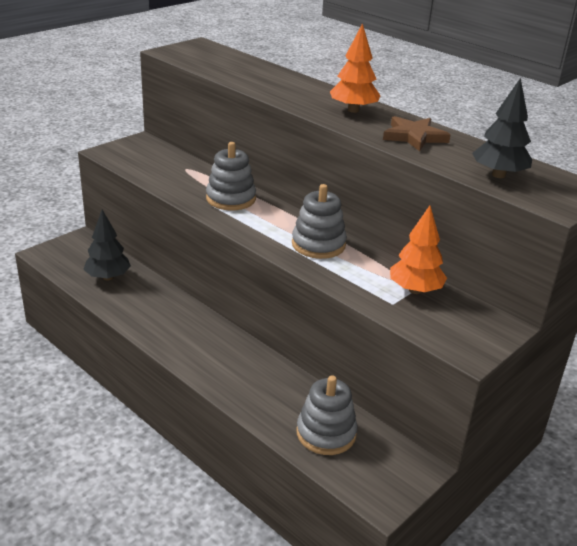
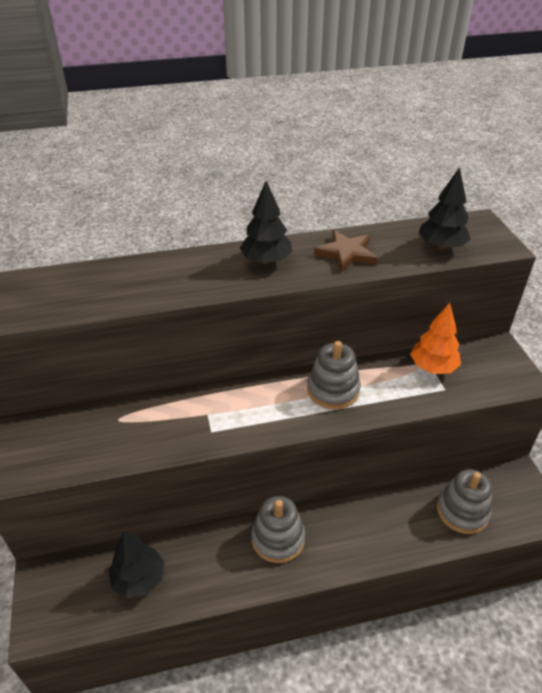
camera: 55 degrees left, 10 degrees up
(231, 199) = (210, 412): grey stacking toy -> grey stacking toy (278, 538)
(353, 110) = (266, 261): orange tree -> black tree

